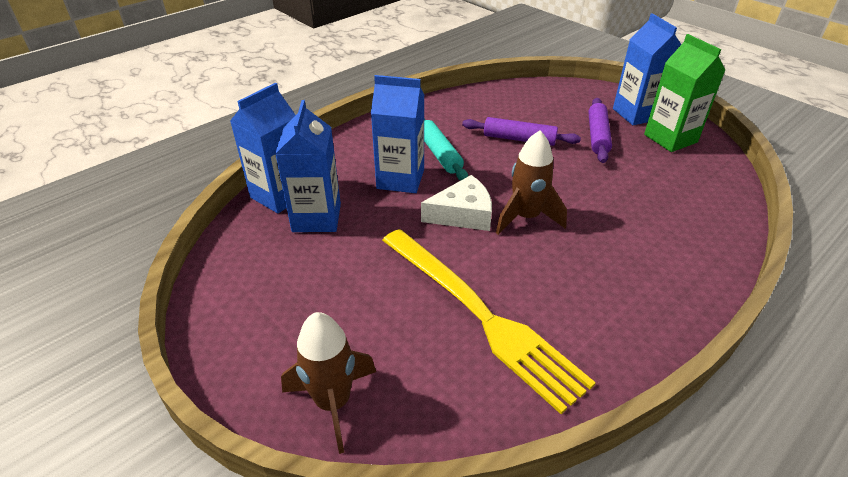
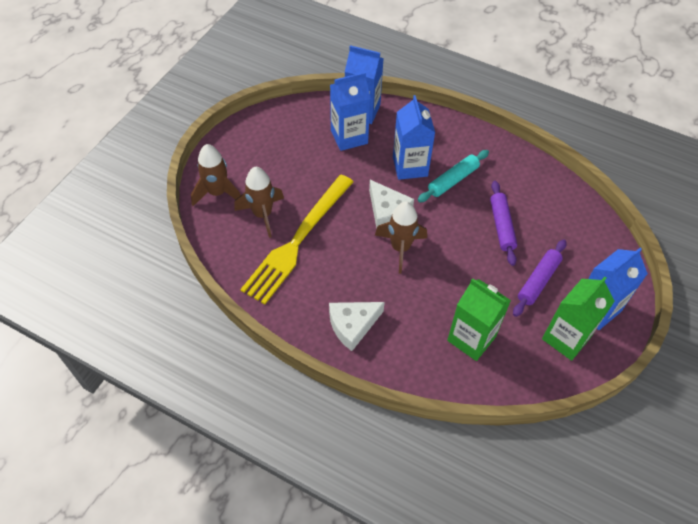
camera: 70 degrees right, 15 degrees up
(411, 347) = (262, 214): none -> brown rocket
(598, 136) = (538, 281): purple rolling pin -> purple rolling pin turned 45 degrees counterclockwise
(644, 290) = (352, 325): none -> white cheese
(669, 196) = (471, 338): none -> green carton

